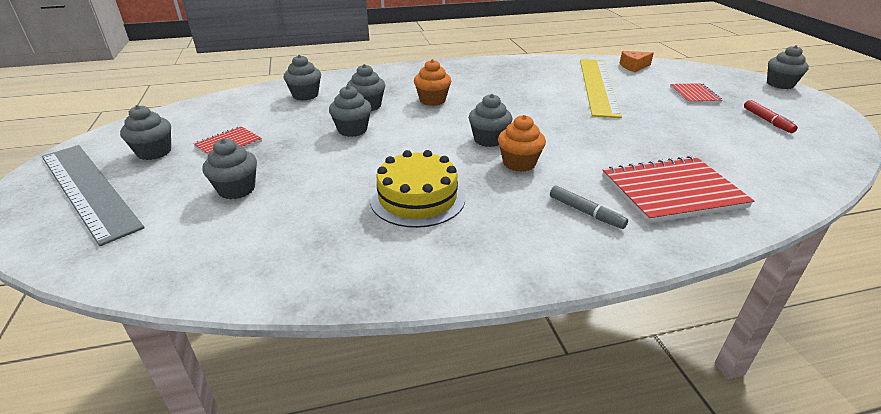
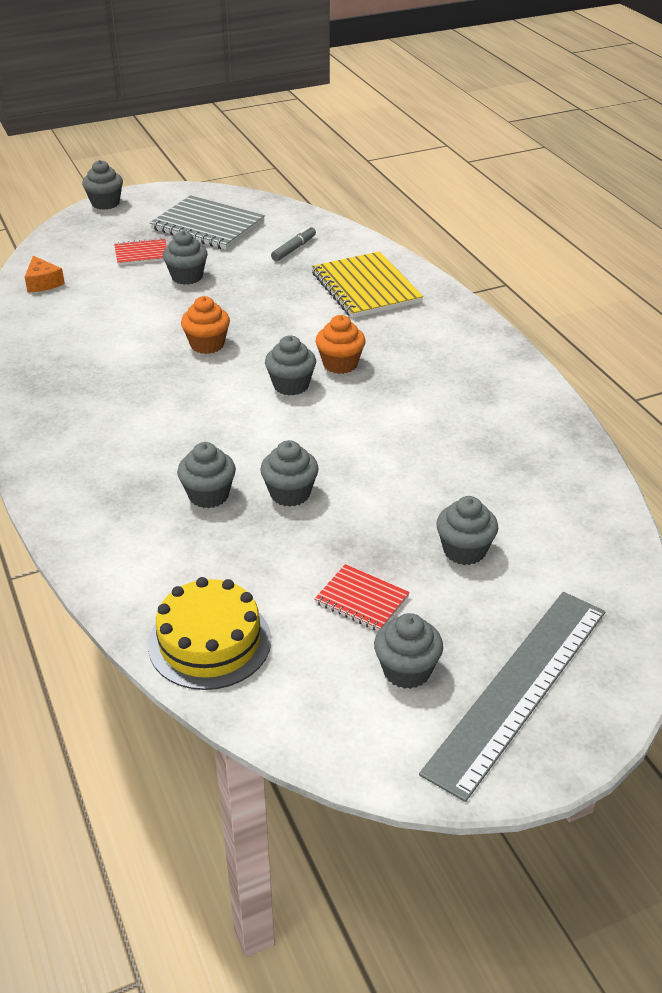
camera: 100 degrees left, 5 degrees up
(305, 95) = (174, 571): grey cupcake -> grey cupcake (187, 277)
(417, 198) = (430, 419): yellow cake -> yellow cake (209, 642)
(432, 100) = (180, 438): orange cupcake -> orange cupcake (207, 344)
(586, 212) = (416, 329): grey marker -> grey marker (294, 249)
(598, 86) = (116, 311): yellow ruler -> none
(672, 191) = (365, 288): red notebook -> yellow notebook
(767, 121) = (207, 226): red marker -> grey notebook

